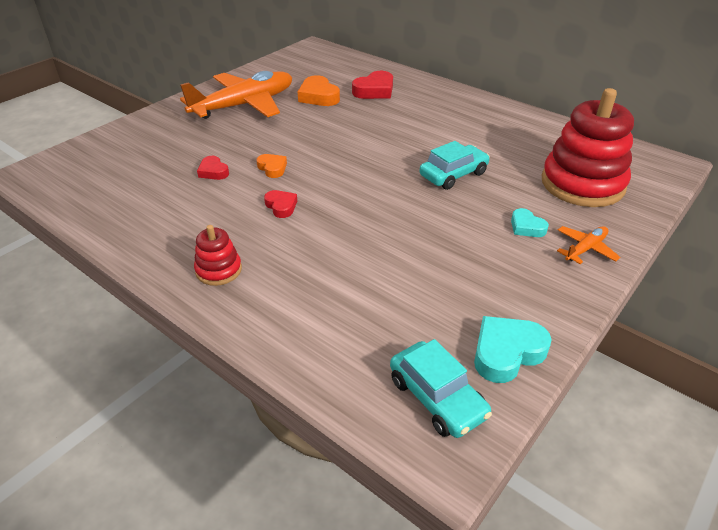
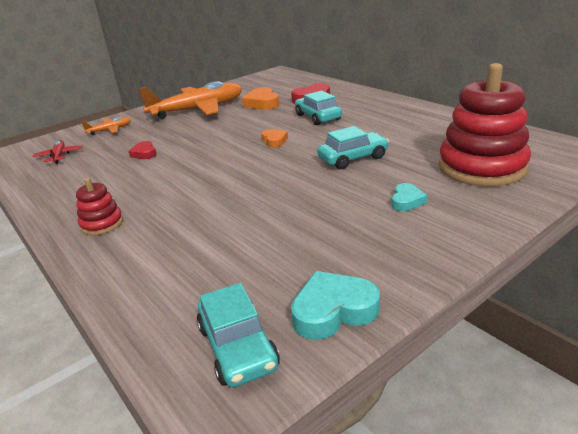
camera: 15 degrees right, 10 degrees down
(104, 176) = (59, 156): none -> red plane
(272, 168) = (194, 152): orange heart -> orange heart (274, 141)
(281, 206) = (184, 179): red heart -> none
(392, 118) = (318, 117): none -> turquoise car
(526, 227) = (406, 201): turquoise heart -> turquoise heart turned 135 degrees counterclockwise
(585, 249) = (462, 222): orange plane -> orange plane (110, 130)

